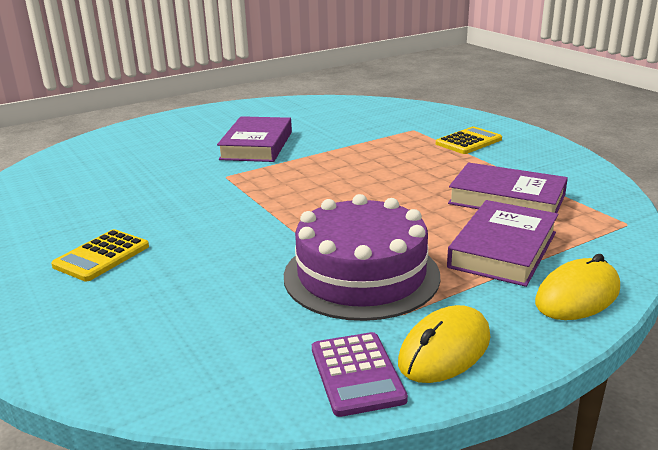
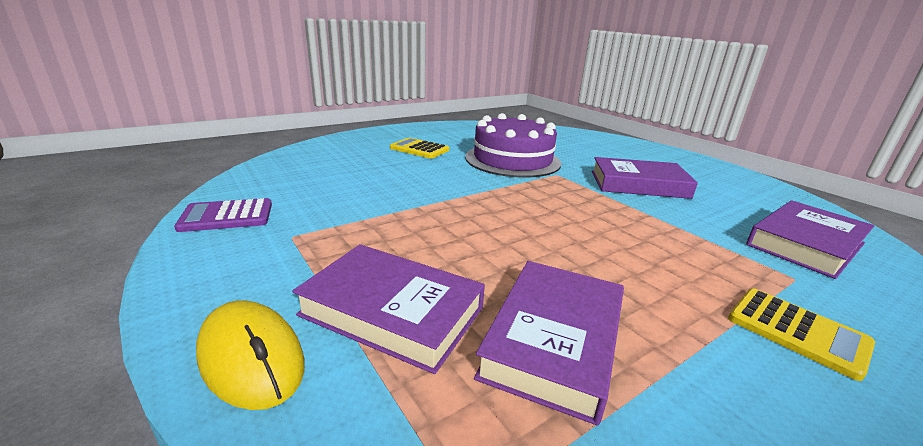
camera: 85 degrees right, 0 degrees up
(361, 275) = (364, 223): purple cake -> purple cake (512, 160)
(367, 117) = (805, 244): none -> purple book
(445, 350) = (223, 252): yellow mouse -> none

